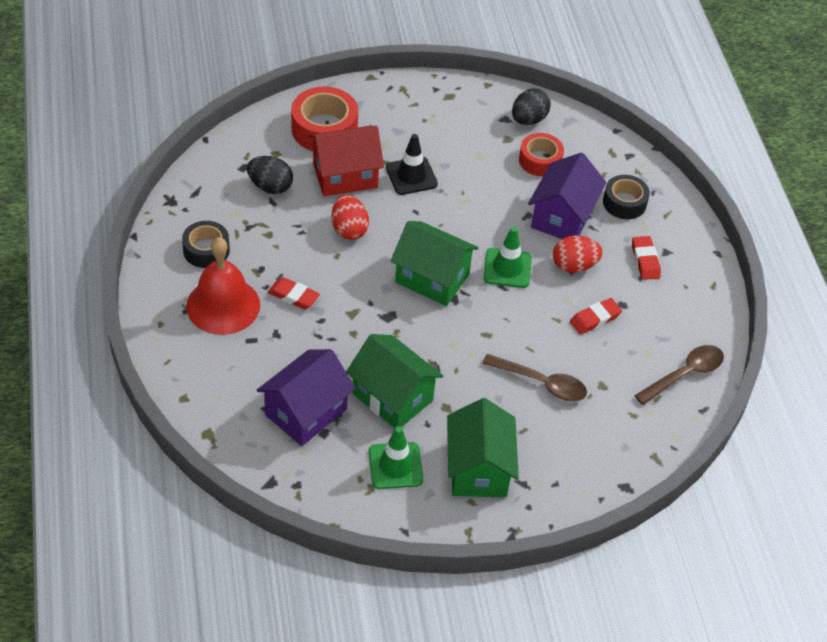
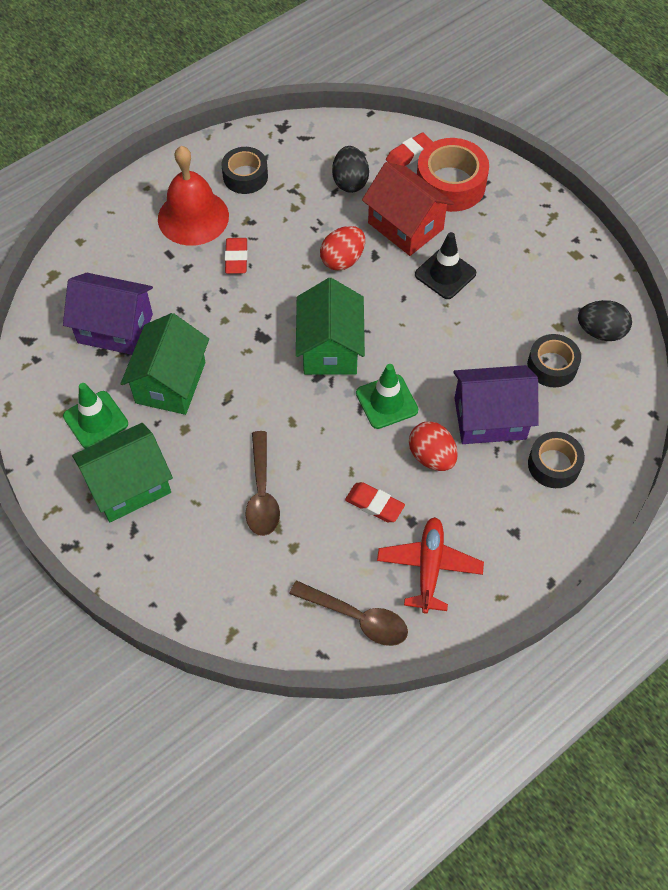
camera: 65 degrees right, 10 degrees up
(540, 160) = (552, 366): red tape -> black tape
(645, 260) = (487, 517): red eraser -> red eraser (409, 154)
(667, 313) = (429, 567): none -> red plane

